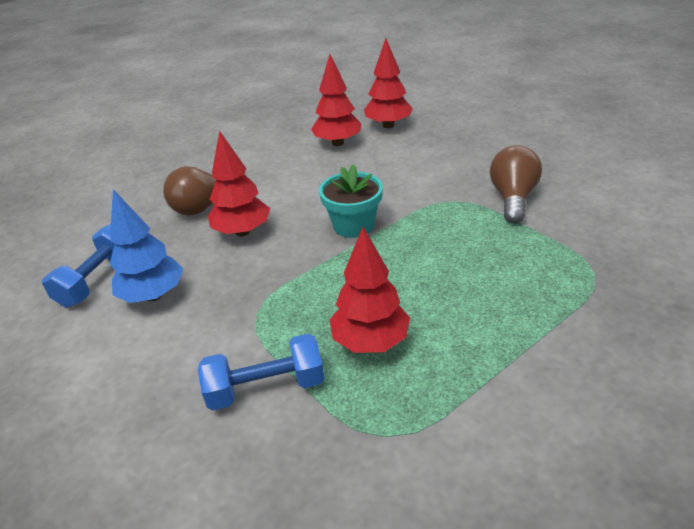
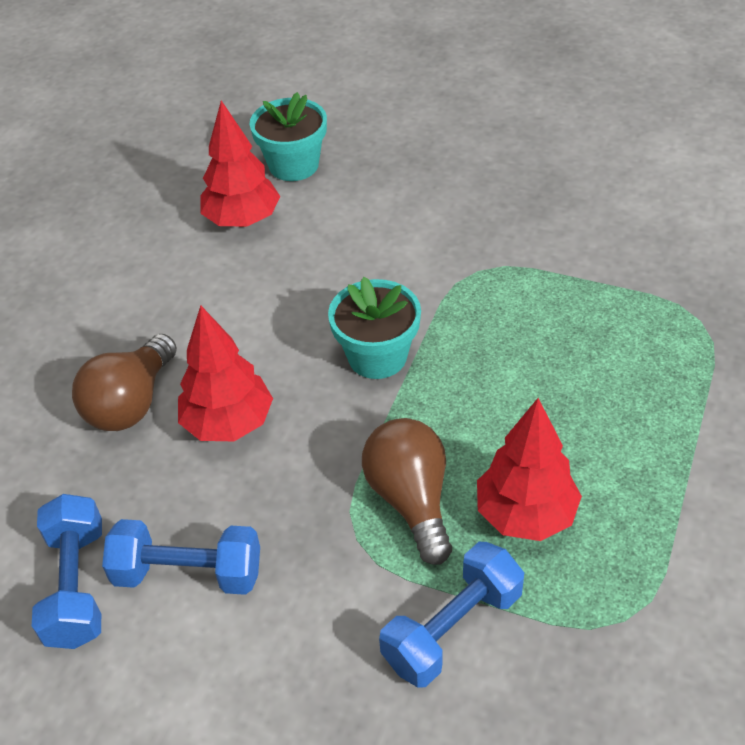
camera: 30 degrees left, 10 degrees up
(153, 295) = (188, 574): blue tree -> blue dumbbell
(388, 125) = (293, 165): red tree -> turquoise flower pot
(513, 198) = (546, 242): brown light bulb -> brown light bulb (411, 500)

